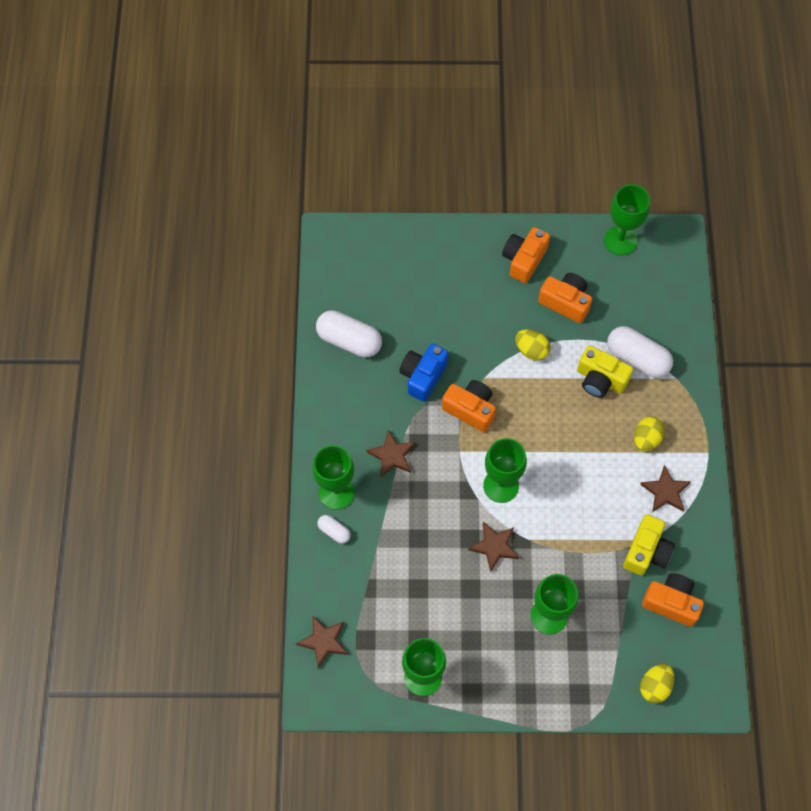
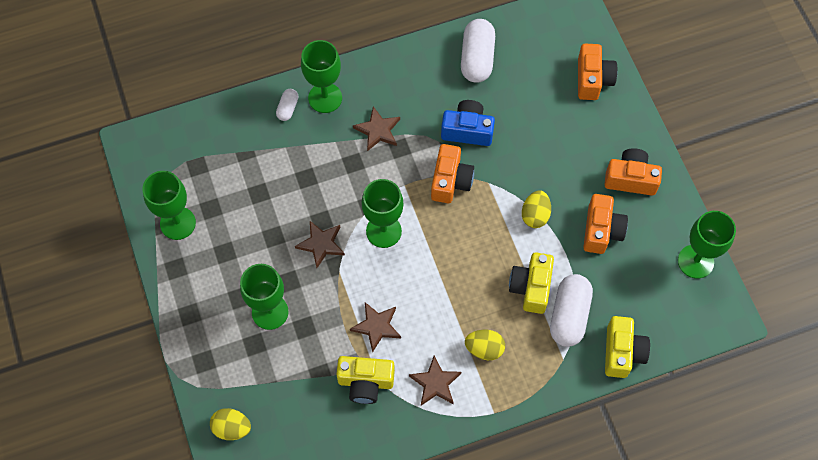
camera: 70 degrees right, 0 degrees up
(324, 641) = (185, 134): brown star -> brown star (376, 326)
(671, 603) = (321, 420): orange camera -> orange camera (592, 79)
(684, 329) = (622, 352): none -> yellow camera

